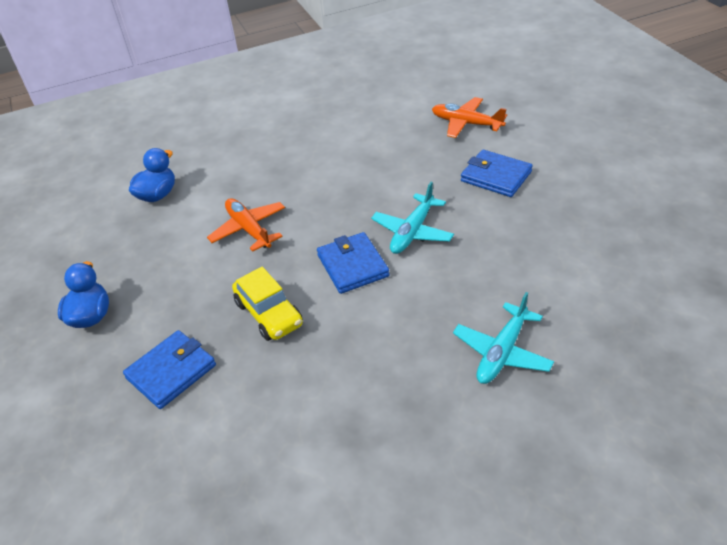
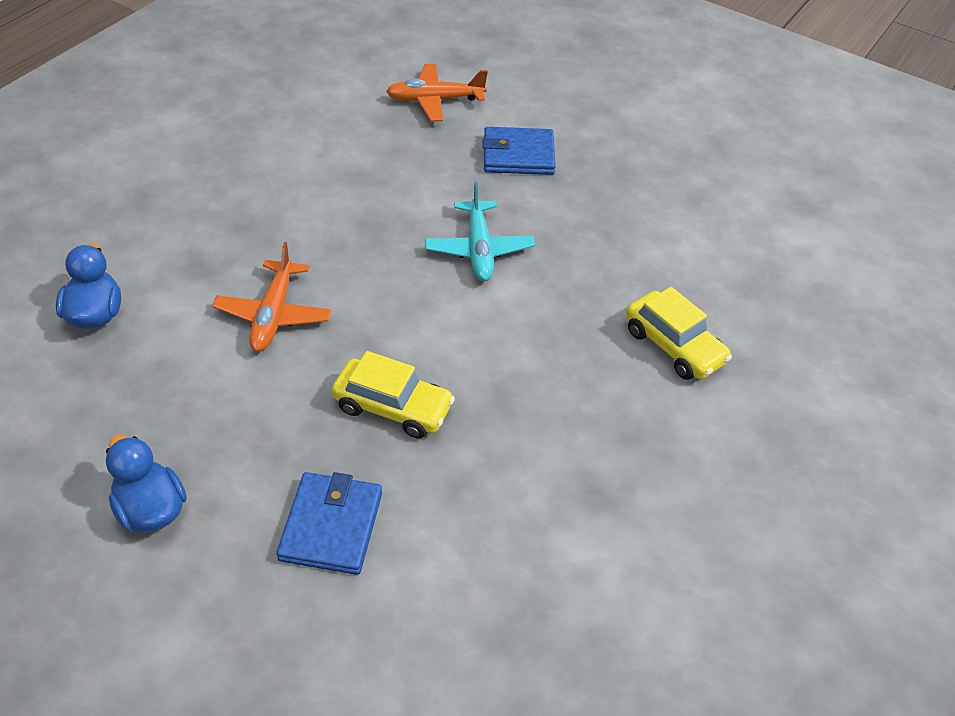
camera: 40 degrees left, 5 degrees up
(249, 229) = (273, 315): orange plane -> orange plane turned 105 degrees counterclockwise
(352, 265) = (443, 313): blue wallet -> none
(502, 352) = (674, 346): turquoise plane -> yellow car

